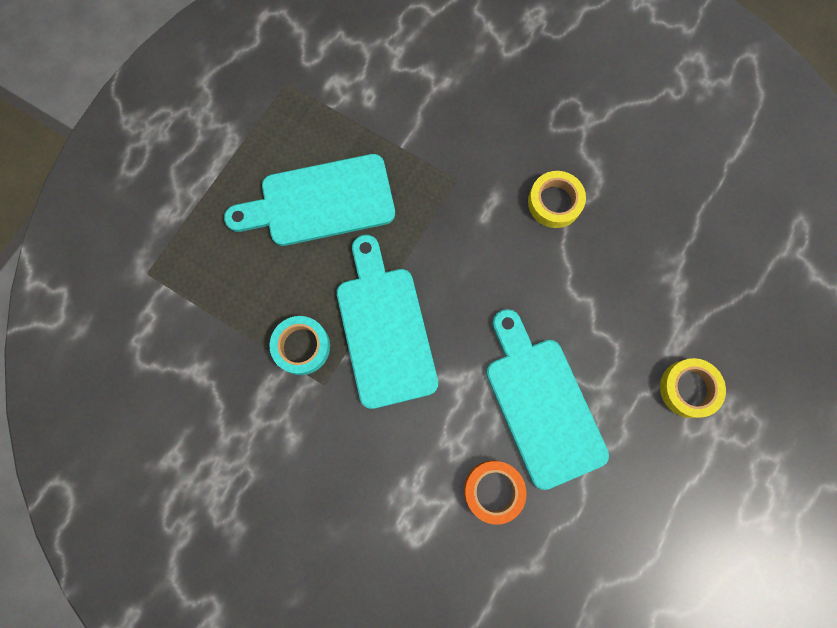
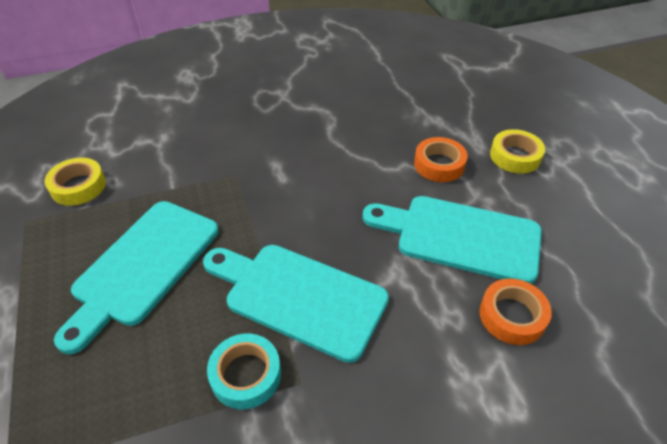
camera: 50 degrees left, 30 degrees down
(554, 202) = (315, 139): yellow tape -> yellow tape (78, 186)
(616, 330) = (439, 164): none -> orange tape

